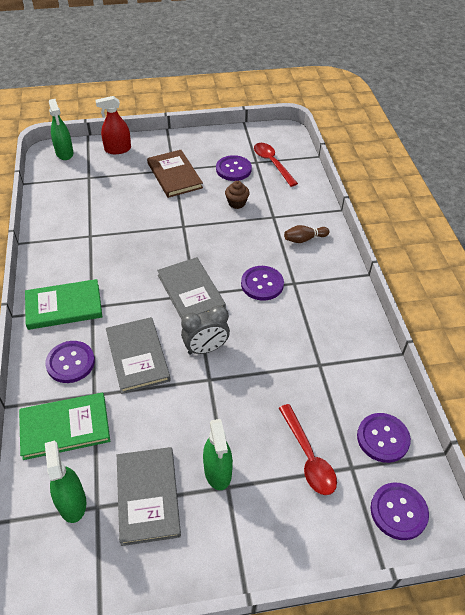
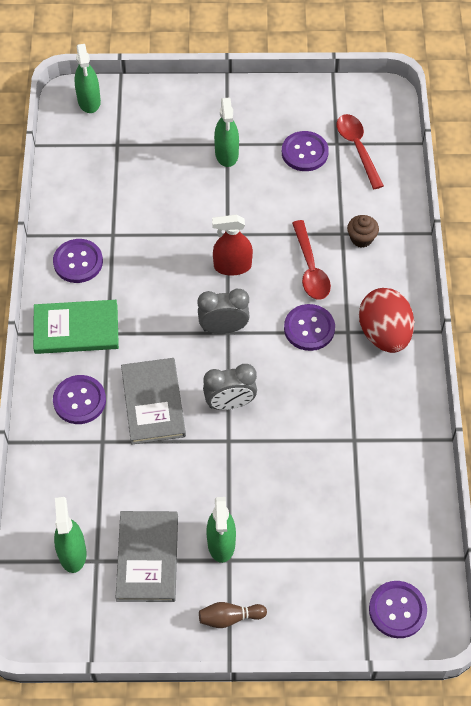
camera: 10 degrees right, 10 degrees up
(65, 427) = (69, 473): green book -> none
(118, 149) = (158, 102): red spray bottle -> red spray bottle (232, 266)
(174, 175) = (226, 154): brown book -> green spray bottle
(191, 292) = (223, 328): grey book -> grey clock
(237, 203) = (299, 207): brown cupcake -> brown cupcake (361, 238)
(304, 239) = (373, 271): brown bowling pin -> brown bowling pin (229, 618)
(308, 457) = (318, 541): red spoon -> red spoon (310, 268)
(324, 281) = (384, 334): none -> red egg
(383, 438) = (402, 533): purple button -> purple button (78, 262)

